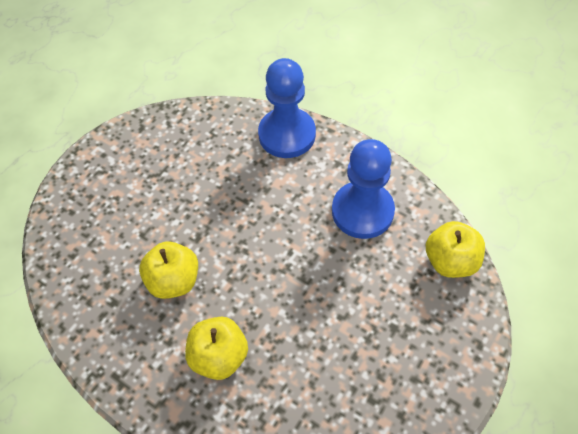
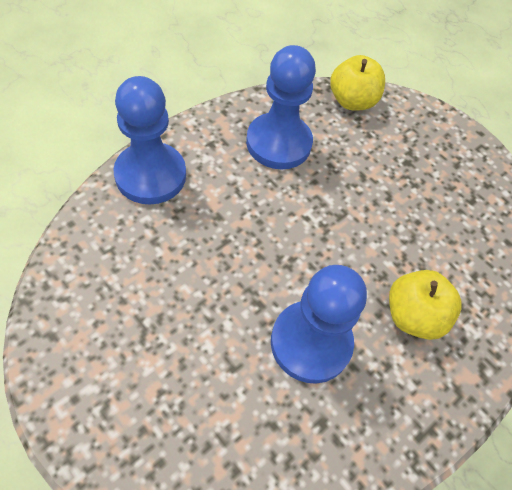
camera: 85 degrees left, 0 degrees up
(174, 280) = (311, 342): yellow apple -> blue pawn

